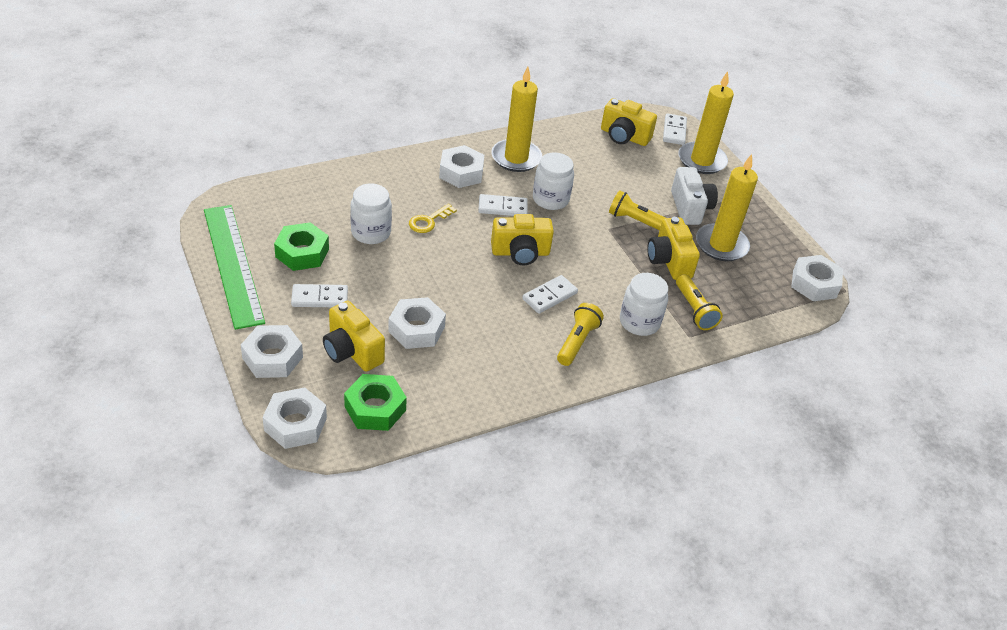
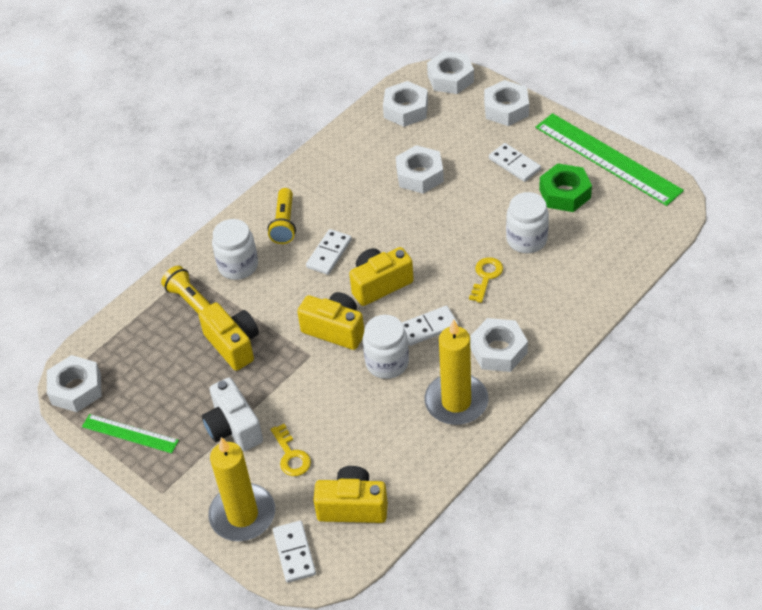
camera: 165 degrees right, 5 degrees up
(319, 298) = (514, 164): white domino -> white domino turned 75 degrees clockwise
(352, 351) = (454, 138): yellow camera -> yellow camera (335, 330)
(375, 408) = (406, 109): green nut -> white nut
(635, 221) = (286, 379): yellow flashlight -> none
(653, 176) = (291, 455): none -> yellow key
(721, 245) = (185, 392): yellow candle -> none
(773, 236) = (130, 434): none -> green ruler

